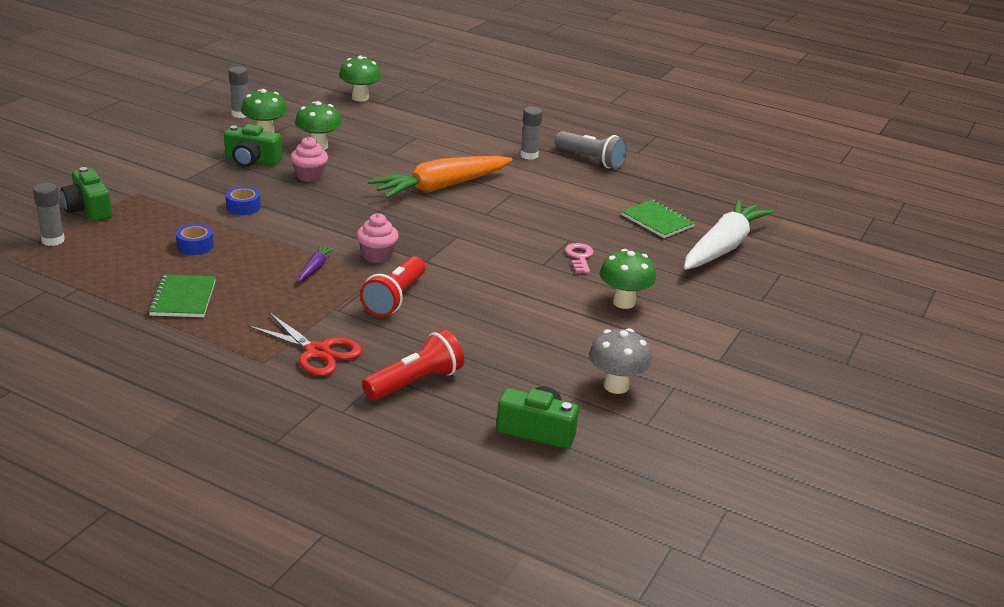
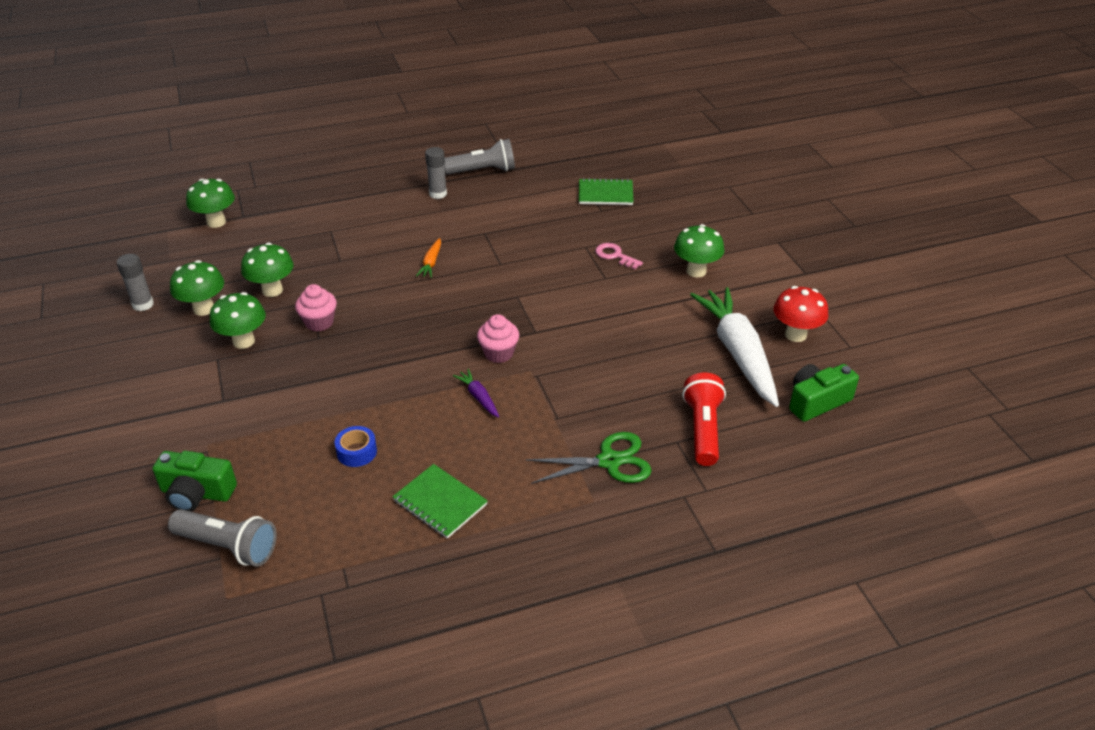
camera: 45 degrees left, 10 degrees up
(53, 240) = (228, 546): grey glue stick -> grey flashlight
(243, 207) = (323, 388): blue tape -> none
(252, 160) = (243, 341): green camera -> green mushroom
(317, 352) = (609, 461): red scissors -> green scissors
(395, 298) = (574, 378): red flashlight -> none
(441, 187) = (431, 263): orange carrot -> orange carrot, size x0.41
(616, 386) = (795, 335): grey mushroom -> red mushroom
(723, 247) = (671, 188): white carrot -> white carrot (738, 353)

